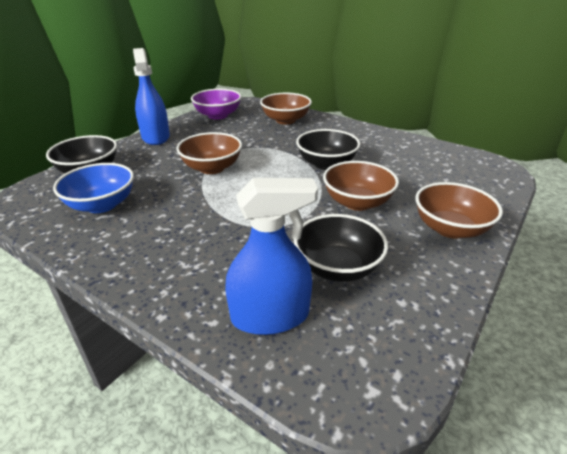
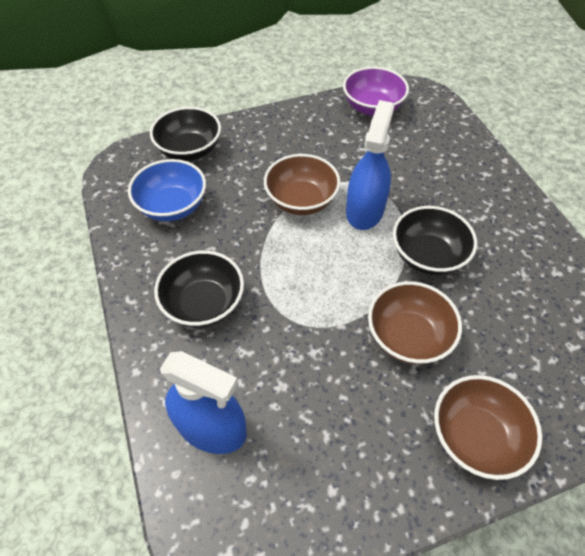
camera: 35 degrees right, 20 degrees up
(155, 137) = (281, 120): blue spray bottle -> blue spray bottle (364, 210)
(285, 120) = (445, 151): brown bowl -> none
(337, 267) = (310, 411): black bowl -> black bowl (204, 304)

